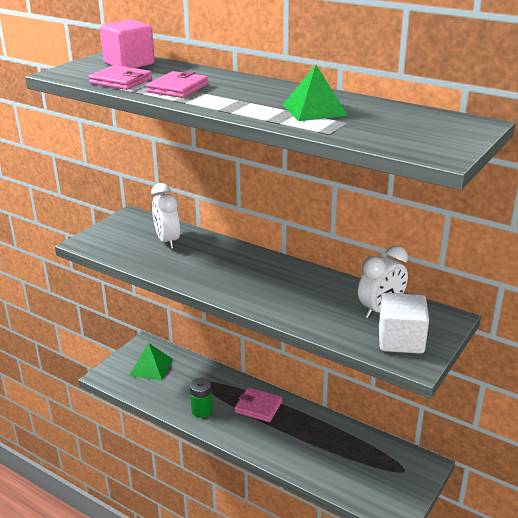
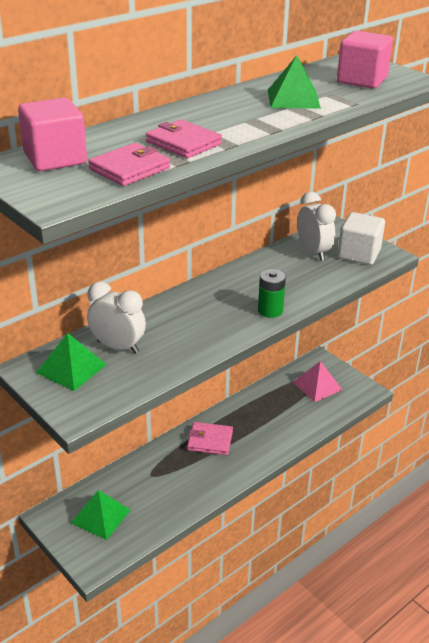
camera: 75 degrees left, 5 degrees up
(135, 230) = (71, 368): none -> green pyramid
(167, 241) = (118, 347): white clock -> white clock turned 150 degrees counterclockwise
(202, 410) = (198, 484): green battery -> green battery (270, 310)
(258, 406) = (210, 440): pink wallet -> pink wallet turned 60 degrees clockwise
(380, 469) = (317, 386): none -> pink pyramid
(404, 131) = (362, 80): none -> pink cube

